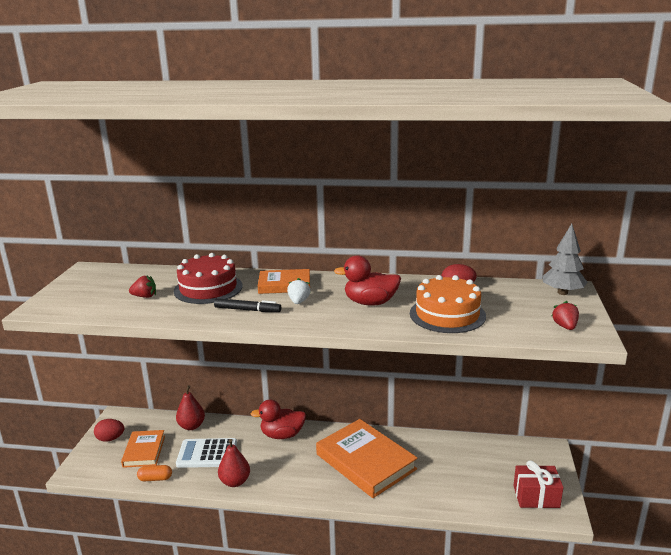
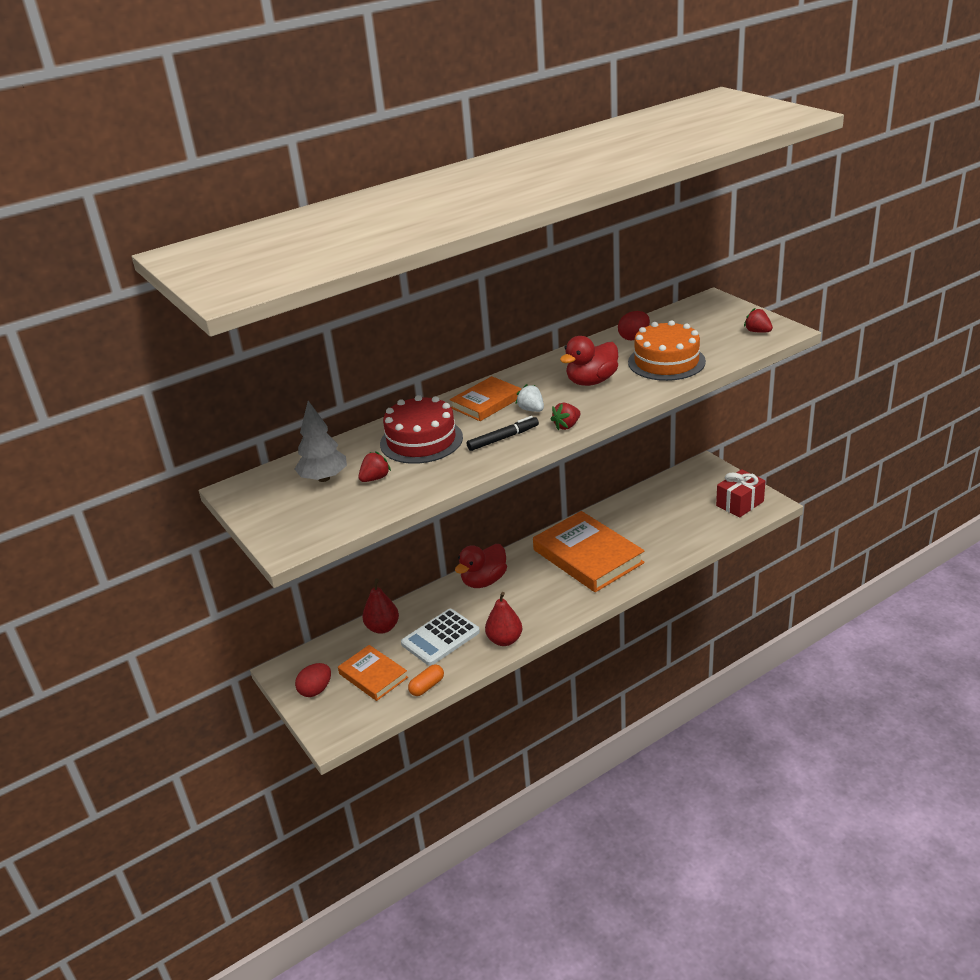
camera: 40 degrees left, 10 degrees up
(296, 322) = (567, 426): none -> red strawberry
(365, 462) = (587, 556): orange book -> orange book turned 45 degrees clockwise
(562, 293) = (712, 306): grey tree -> grey tree (324, 478)

